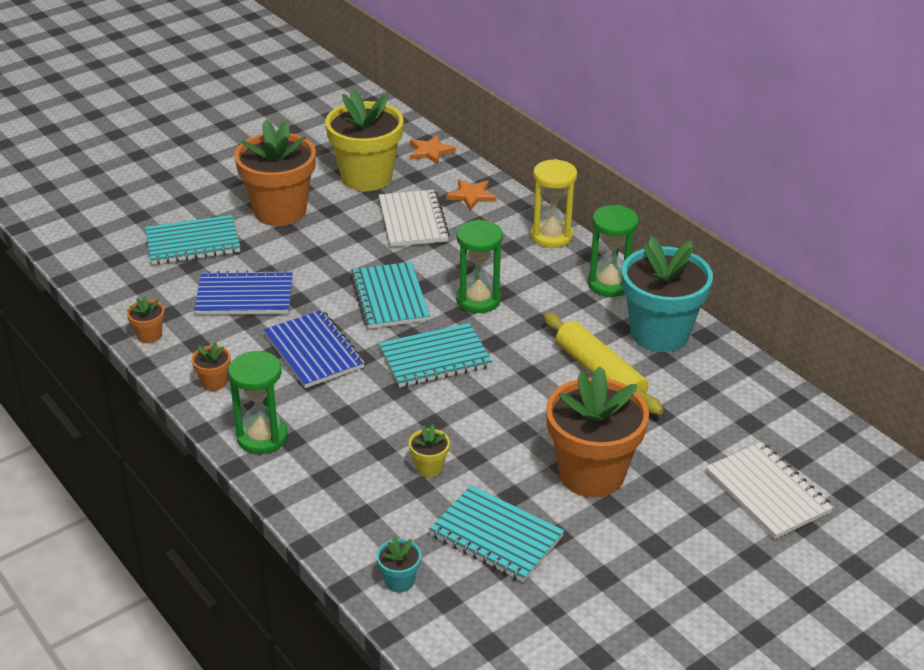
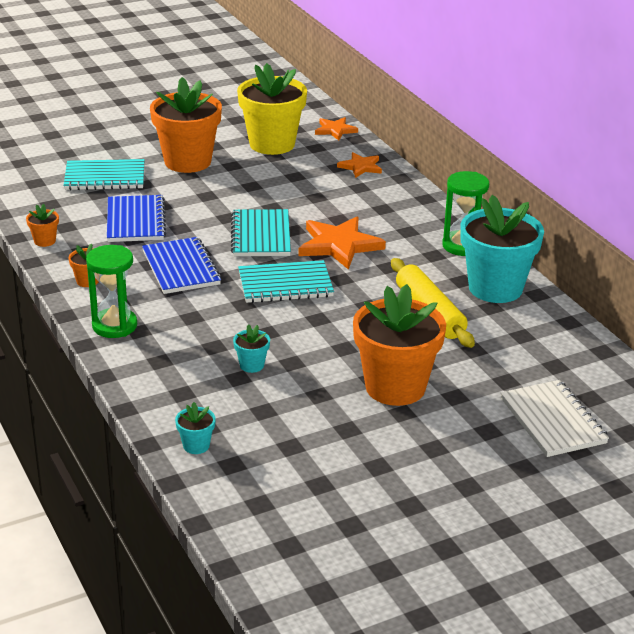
camera: 10 degrees right, 5 degrees down
(244, 296) = (135, 221): blue notebook -> blue notebook turned 75 degrees clockwise
(413, 221) = (301, 180): white notebook -> none
(429, 468) = (252, 365): yellow flower pot -> turquoise flower pot
(478, 300) = (339, 245): green hourglass -> orange star
(496, 536) = (293, 423): turquoise notebook -> none
(551, 236) = (422, 204): yellow hourglass -> none

